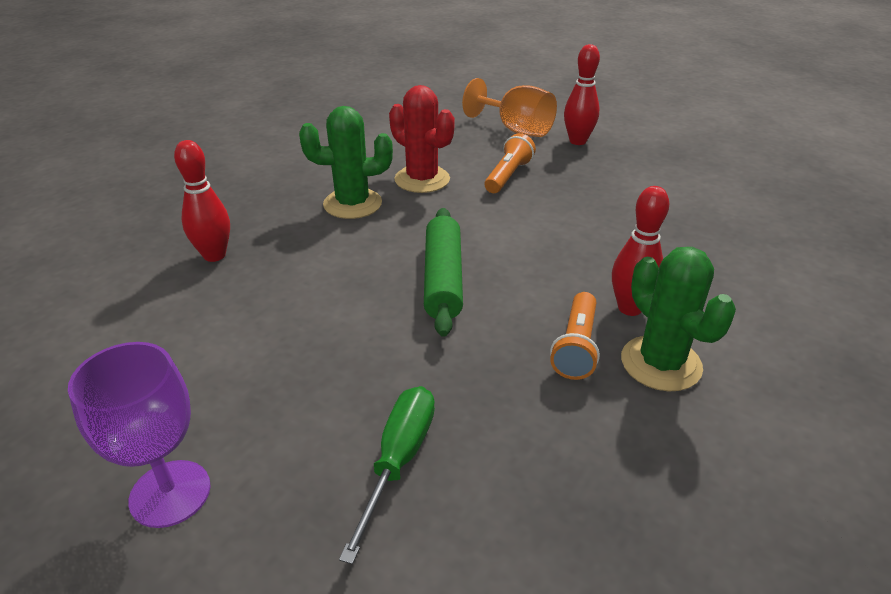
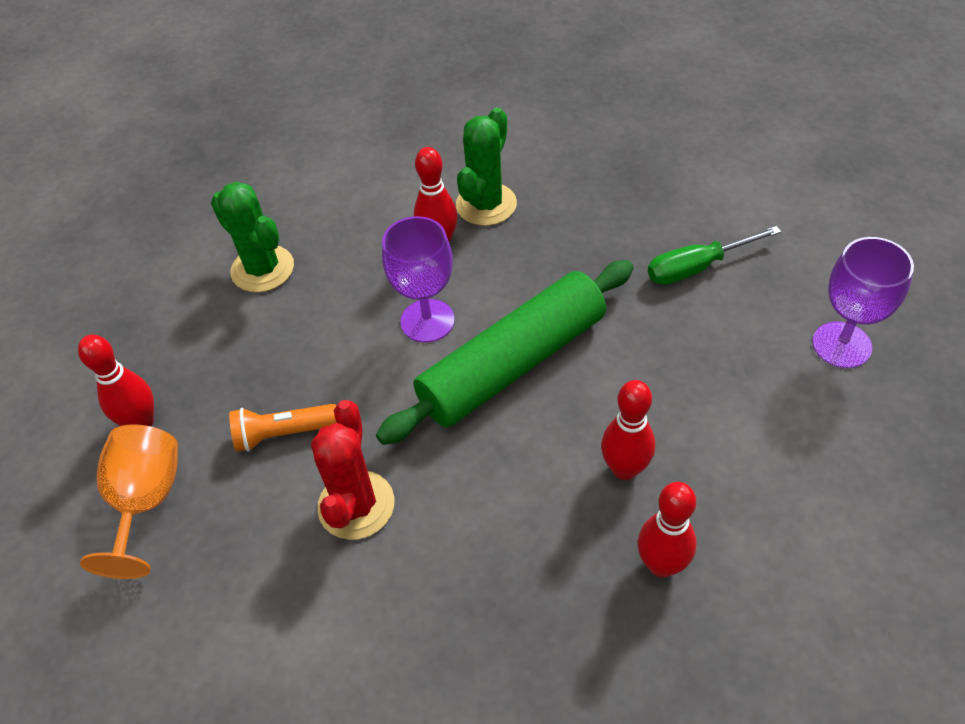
camera: 125 degrees left, 15 degrees up
(288, 279) = (624, 469): none -> red bowling pin
(352, 204) = (463, 528): green cactus -> green cactus (262, 269)
(443, 279) = (513, 363): green rolling pin -> green rolling pin, size x1.53
(538, 262) = (427, 321): none -> purple goblet
(576, 347) = (512, 248): orange flashlight -> none

